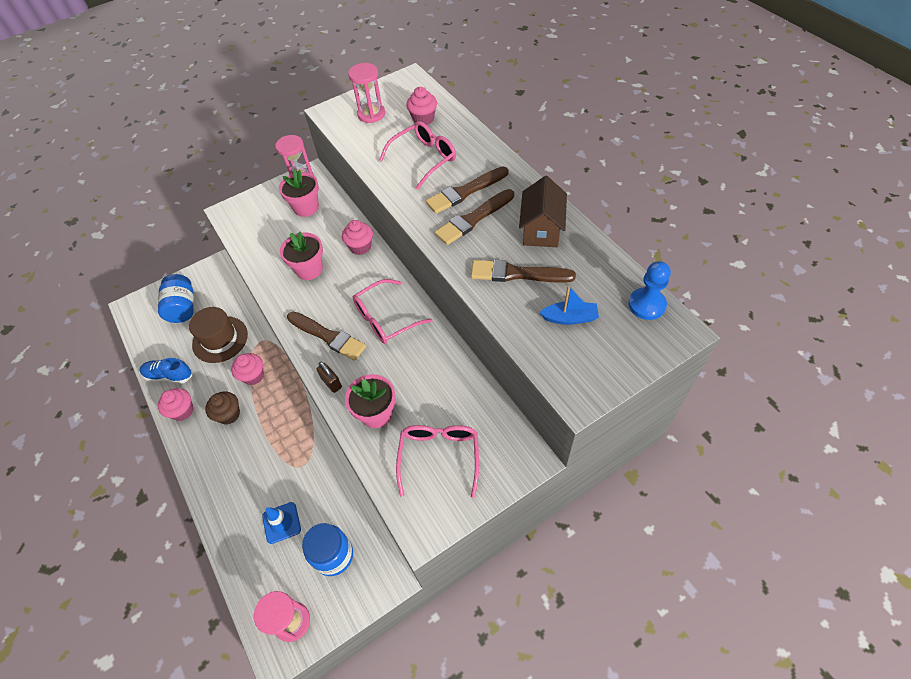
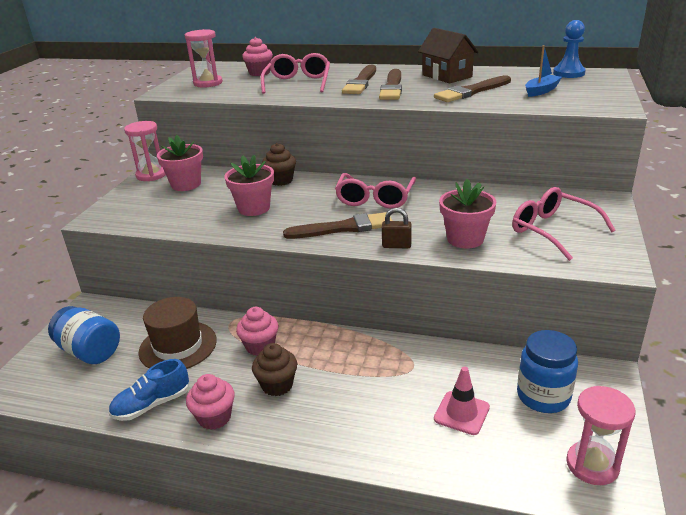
camera: 45 degrees left, 25 degrees down
(281, 522) = (461, 413): blue traffic cone -> pink traffic cone
(360, 247) = (281, 180): pink cupcake -> brown cupcake

